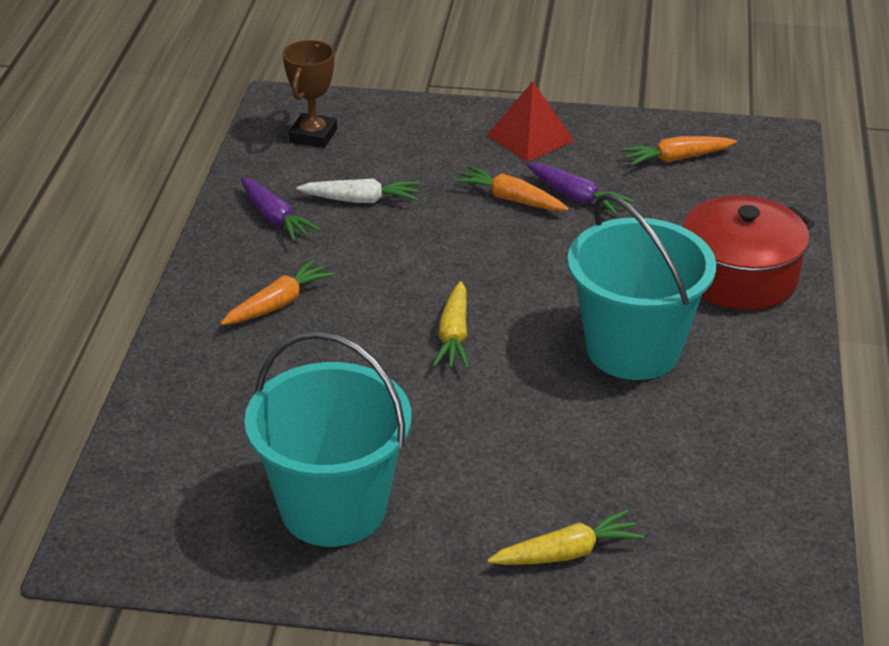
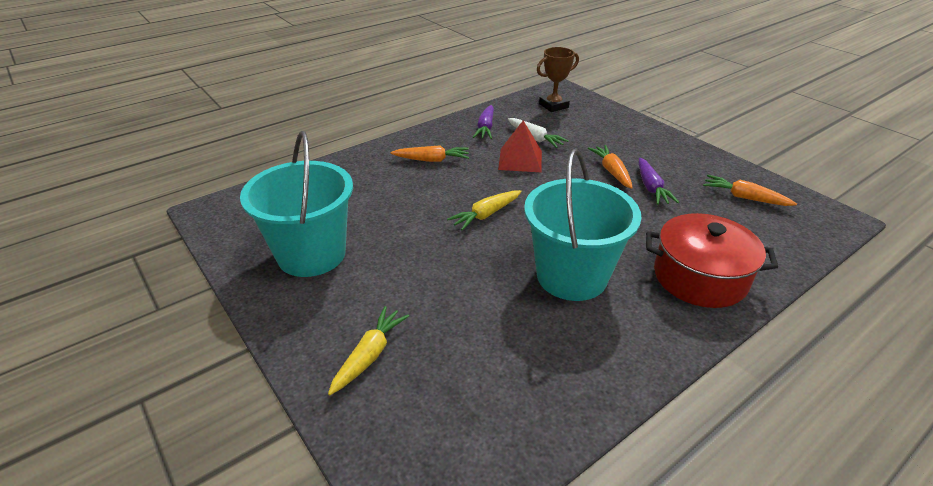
camera: 45 degrees right, 0 degrees up
(530, 138) = (664, 150): red pyramid -> red pyramid (520, 160)
(566, 553) = (369, 355): yellow carrot -> yellow carrot turned 90 degrees counterclockwise

